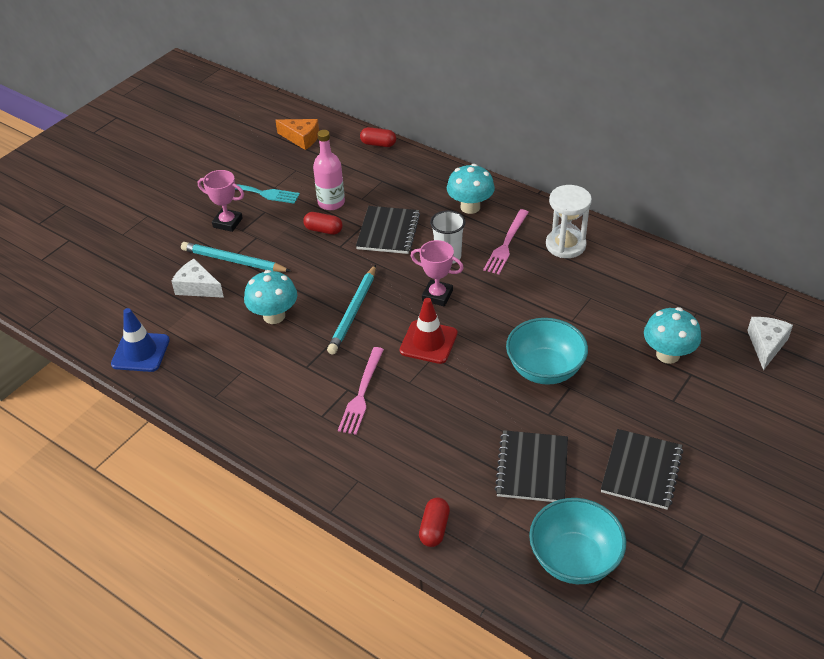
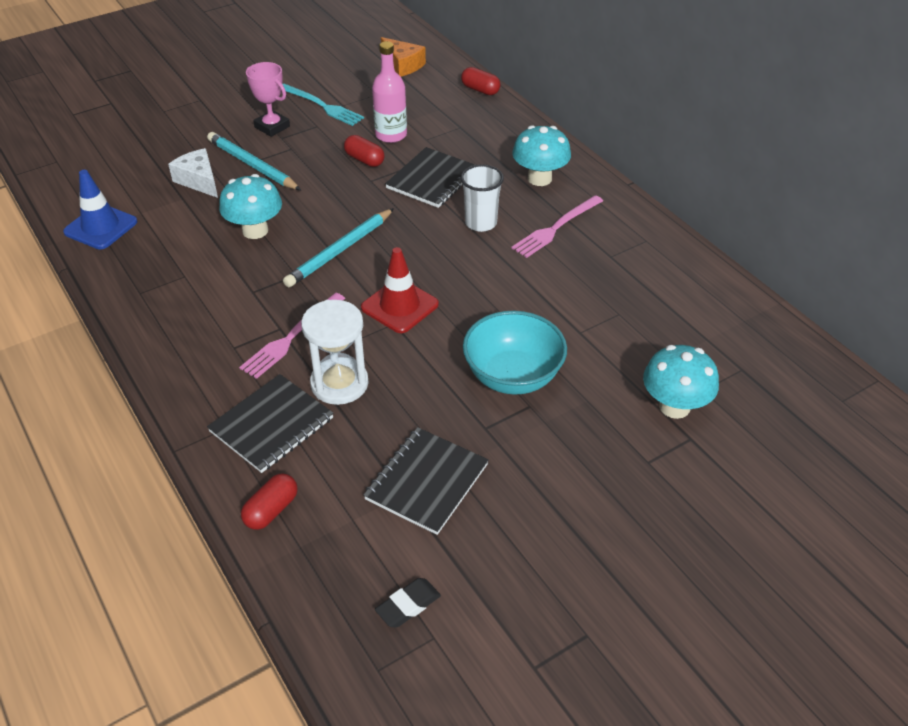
camera: 20 degrees right, 0 degrees up
(437, 296) = (442, 260): pink trophy -> none
(565, 245) = (625, 248): white hourglass -> white hourglass (339, 383)
(574, 559) = (408, 605): turquoise bowl -> black eraser
(641, 470) = (557, 531): black notebook -> black notebook (271, 425)
(766, 345) = (811, 435): white cheese -> none

